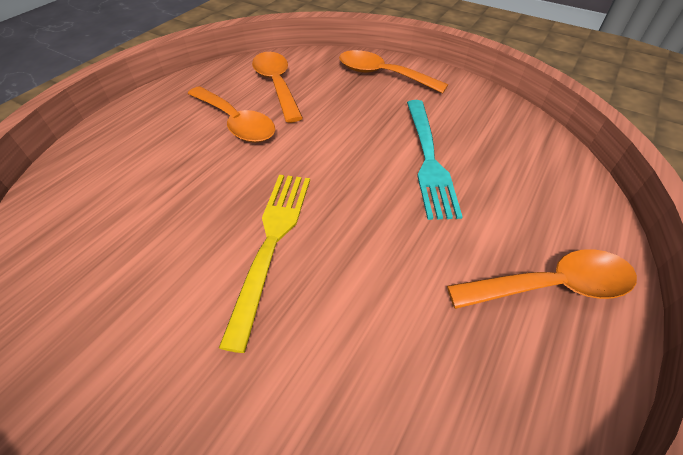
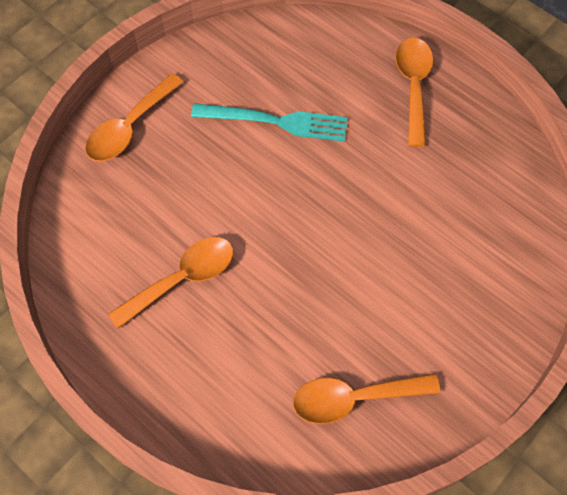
camera: 80 degrees left, 15 degrees up
(271, 242) = (350, 254): yellow fork -> none
(277, 85) = (120, 235): orange spoon -> orange spoon (354, 398)

